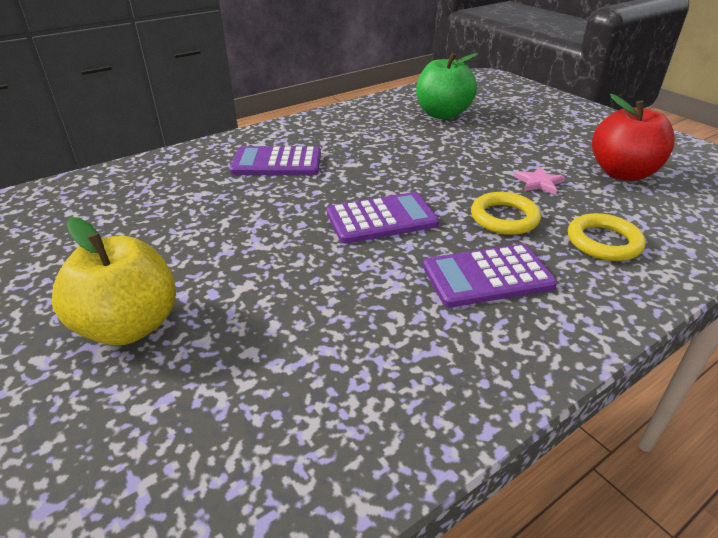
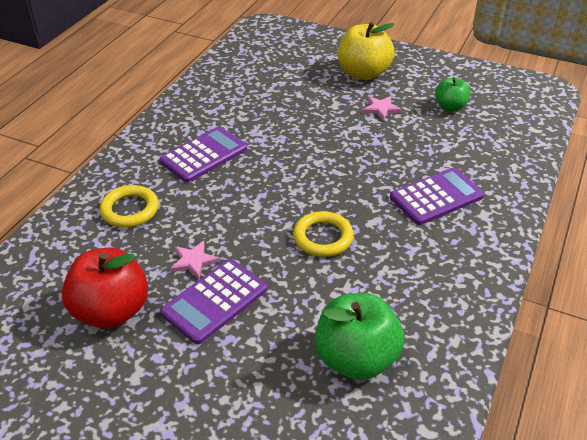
camera: 150 degrees right, 5 degrees up
(119, 229) = (450, 107): none -> green apple
(198, 257) = (381, 109): none -> pink star
(381, 219) = (299, 172): purple calculator -> purple calculator (215, 301)
(504, 218) = (210, 206): yellow ring -> yellow ring (323, 237)

